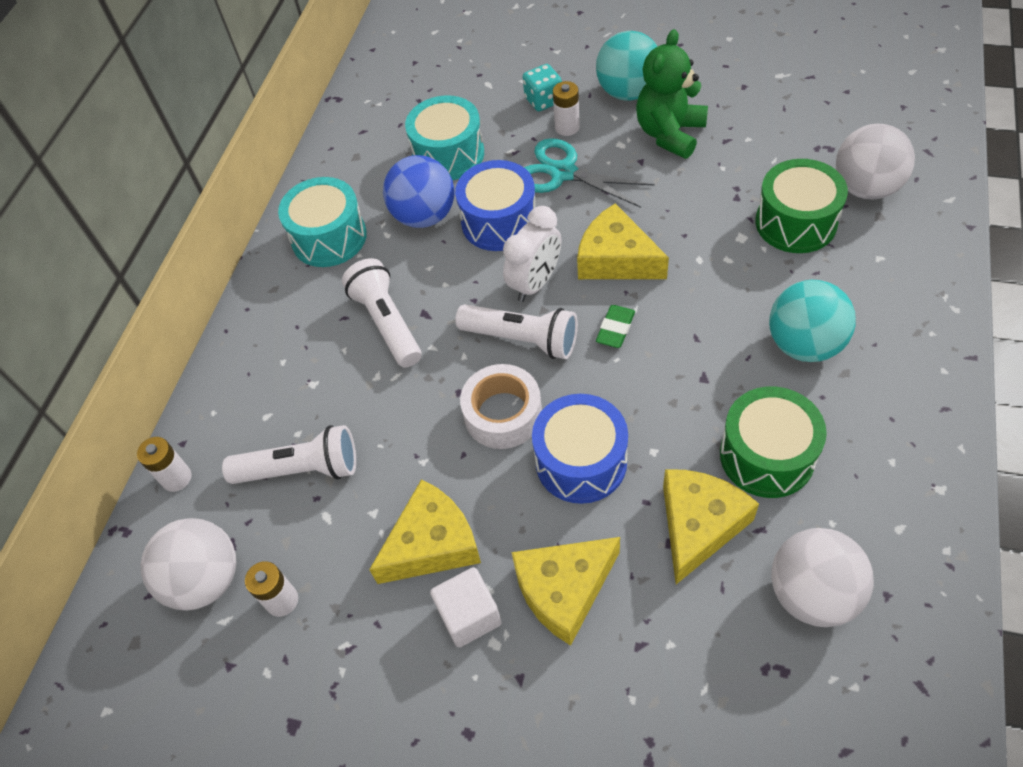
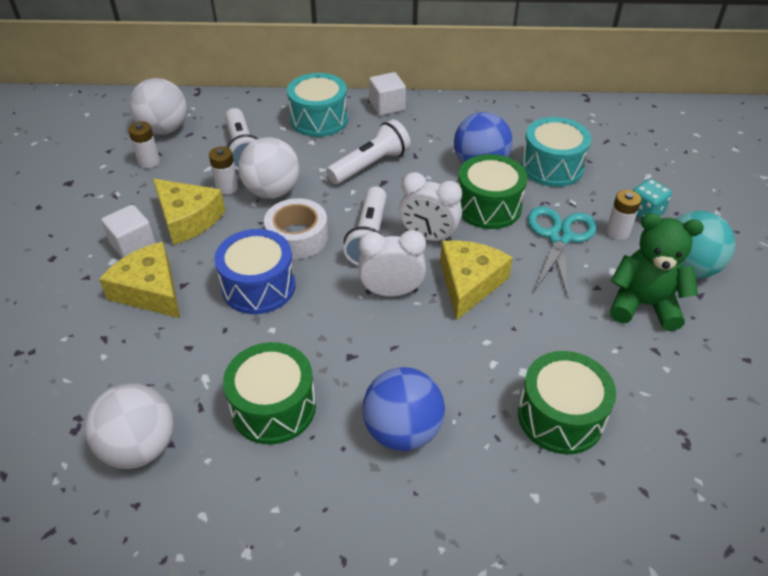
camera: 70 degrees right, 10 degrees down
(176, 478) = (233, 103): white battery -> white battery (227, 187)
(268, 290) = (387, 106): none -> white cube
(329, 237) = (442, 123): turquoise drum -> turquoise drum (319, 119)
(499, 221) = (488, 206): blue drum -> green drum
(615, 329) = (391, 292): green eraser -> white clock
(698, 525) = (203, 364): yellow cheese -> none
(804, 344) = (402, 430): turquoise ball -> blue ball
(866, 188) = (637, 481): white ball -> white ball (272, 191)

